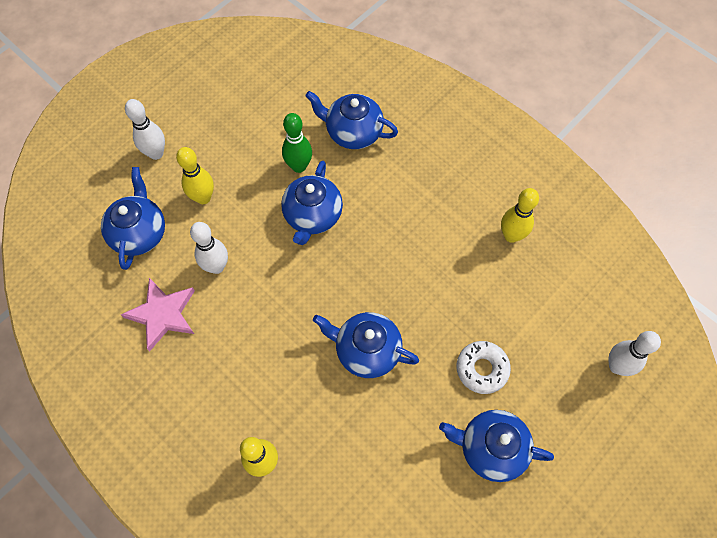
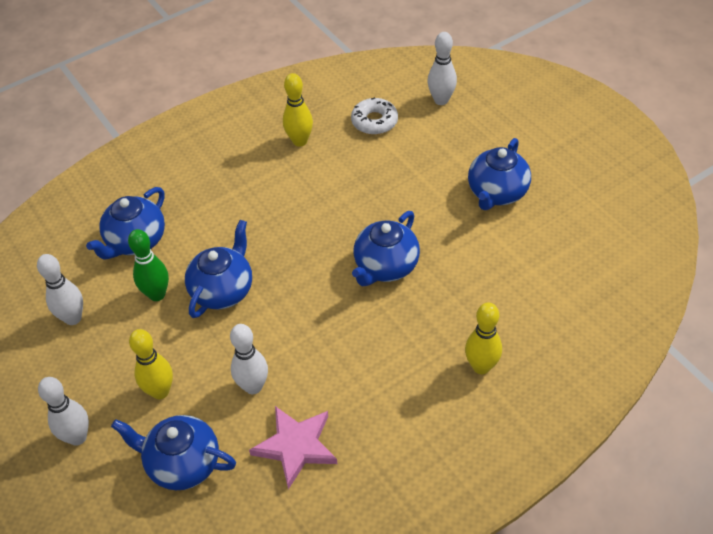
camera: 75 degrees left, 15 degrees down
(264, 113) = (73, 318): none -> white bowling pin
(312, 216) = (223, 290): blue teapot -> blue teapot turned 90 degrees counterclockwise
(482, 369) = (423, 185): white donut -> white donut (374, 121)

